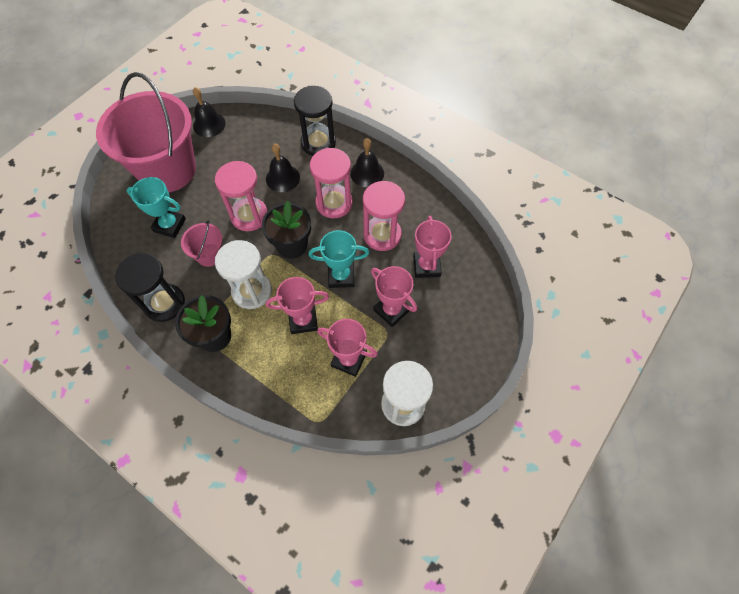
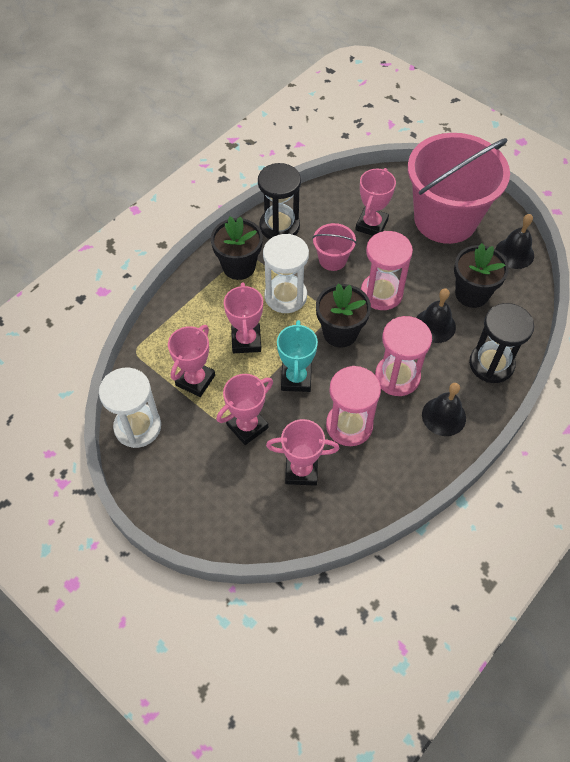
camera: 95 degrees right, 5 degrees down
(169, 225) = (371, 225): turquoise trophy -> pink trophy
(250, 153) = (472, 294): none -> black flower pot

